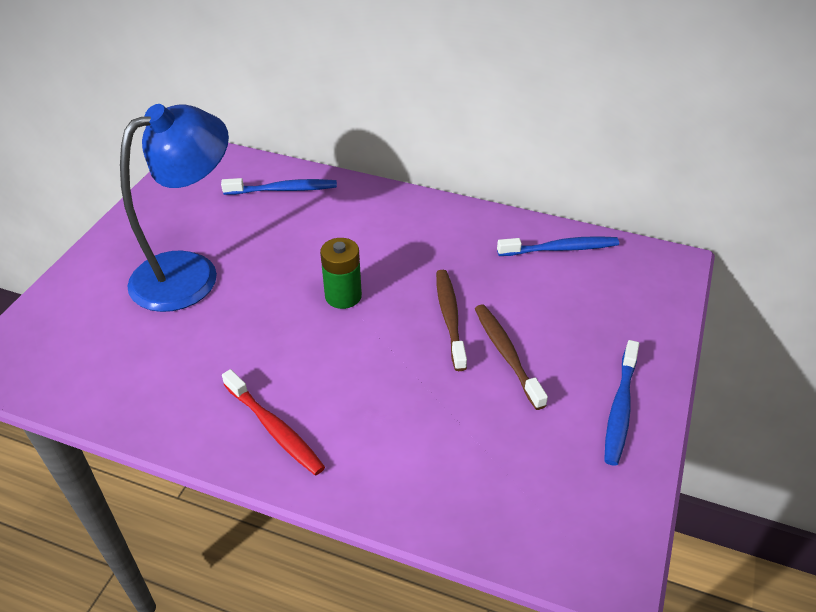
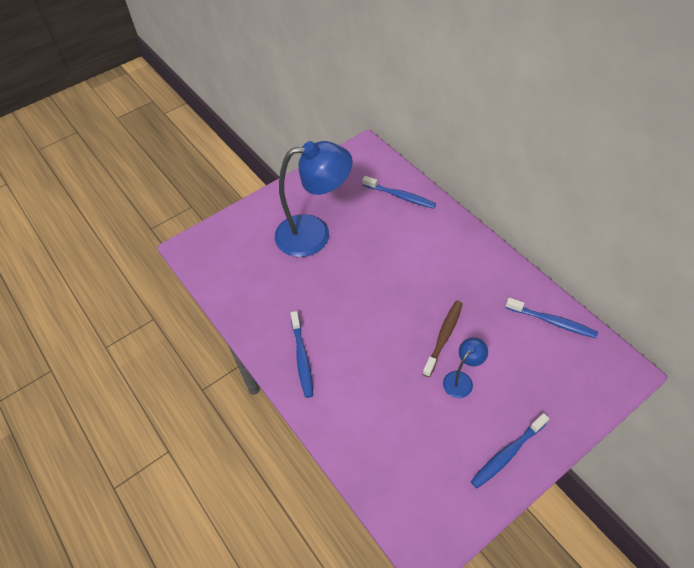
camera: 35 degrees right, 10 degrees up
(274, 428) = (302, 358): red toothbrush -> blue toothbrush
(343, 296) = (389, 290): green battery -> none
(506, 354) = (461, 379): brown toothbrush -> blue lamp

